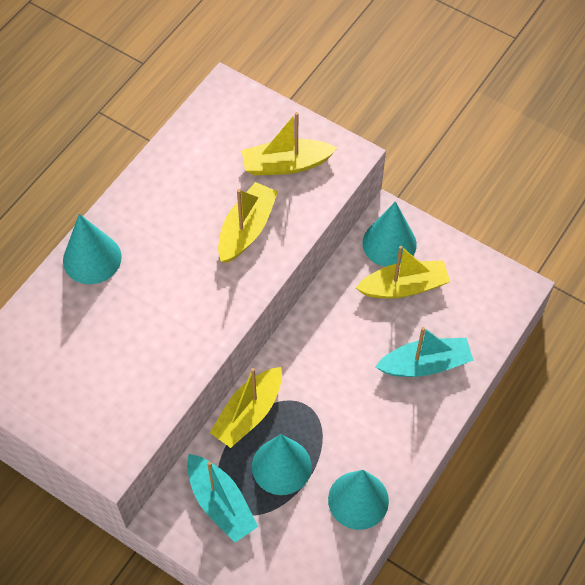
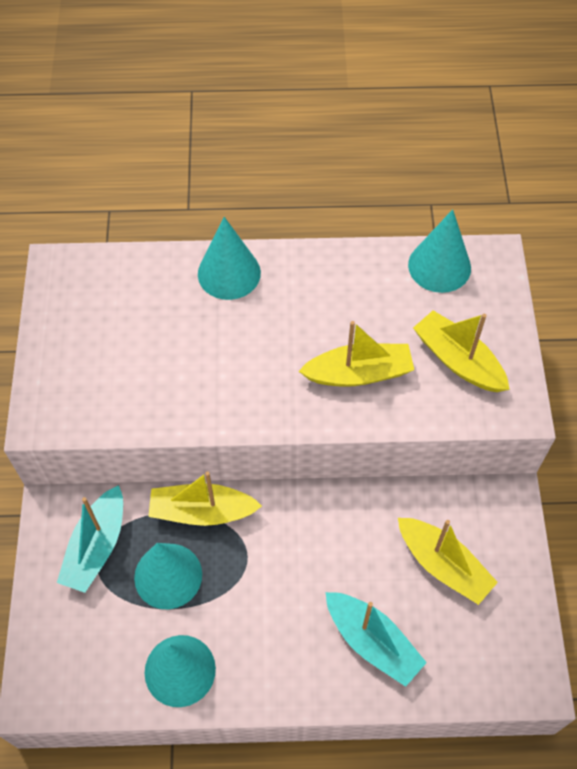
camera: 55 degrees right, 0 degrees up
(389, 243) = (480, 520): turquoise cone -> turquoise cone (439, 266)

